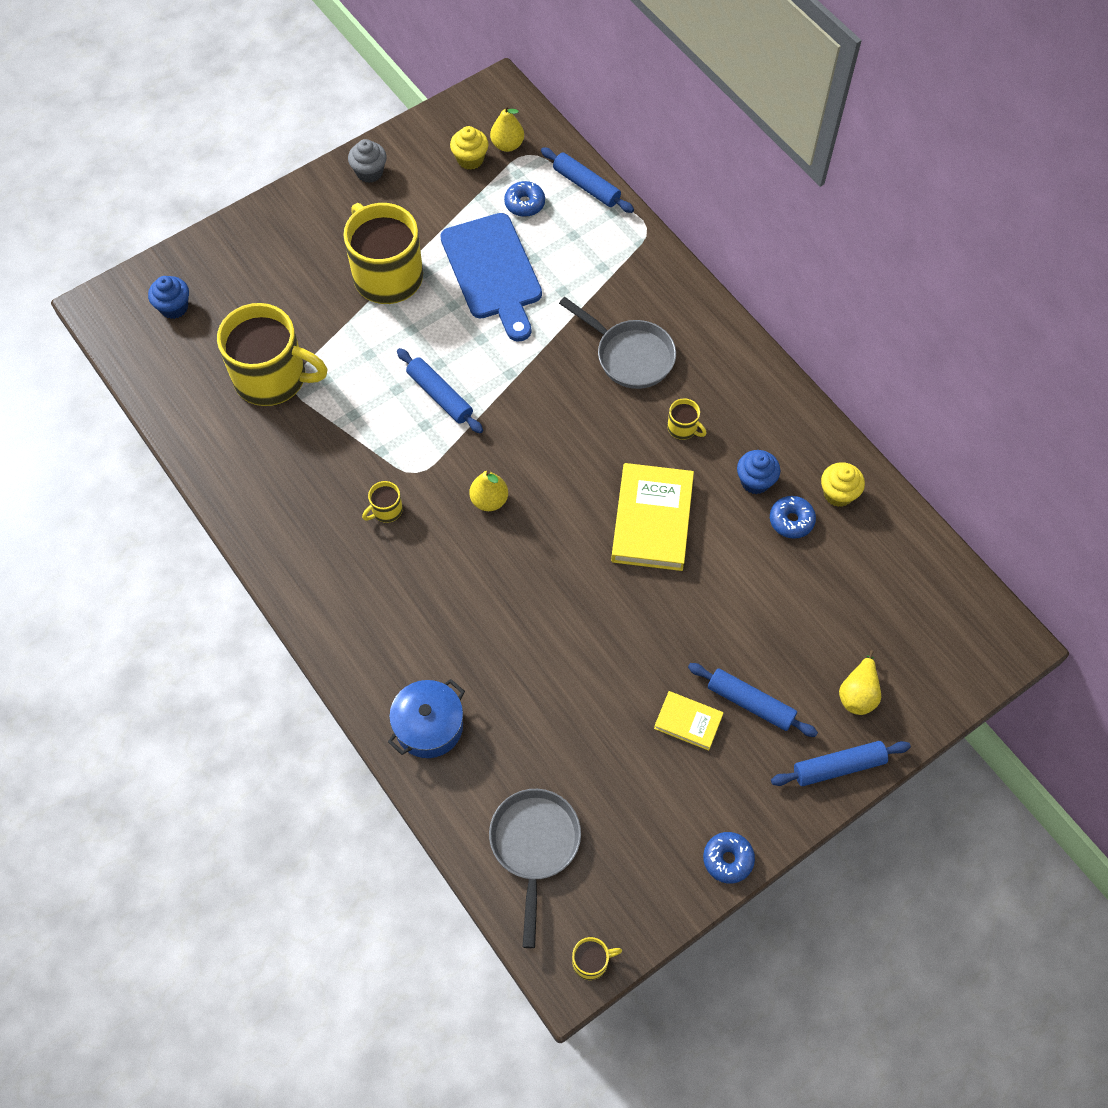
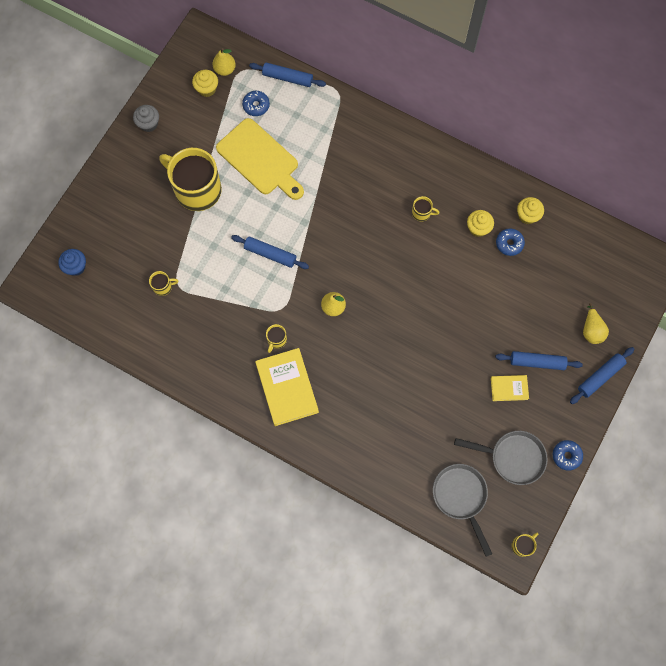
camera: 25 degrees left, 10 degrees up
(272, 378) = (163, 286): yellow mug -> yellow mug, size x0.40
(429, 726) = (369, 457): blue pot -> none
(493, 272) = (260, 159): blue cutting board -> yellow cutting board
(630, 355) = (369, 180): grey pan -> grey pan (513, 457)
(652, 520) = (432, 278): yellow book -> yellow book (287, 388)
(755, 481) = (478, 228): blue cupcake -> yellow cupcake

